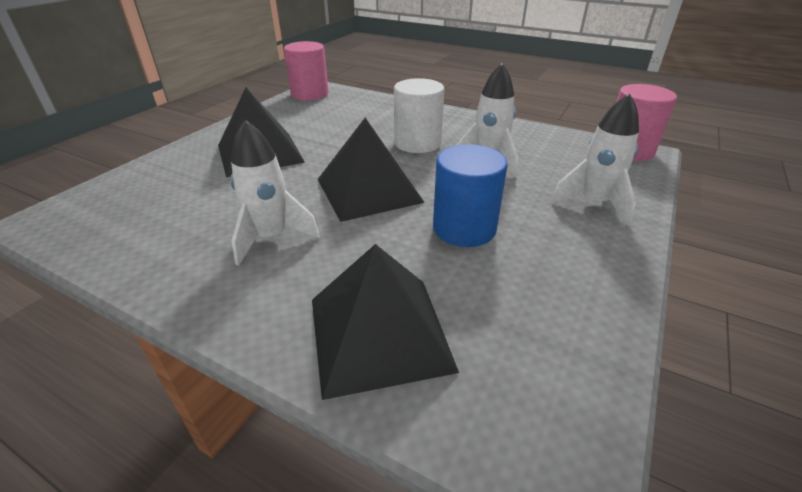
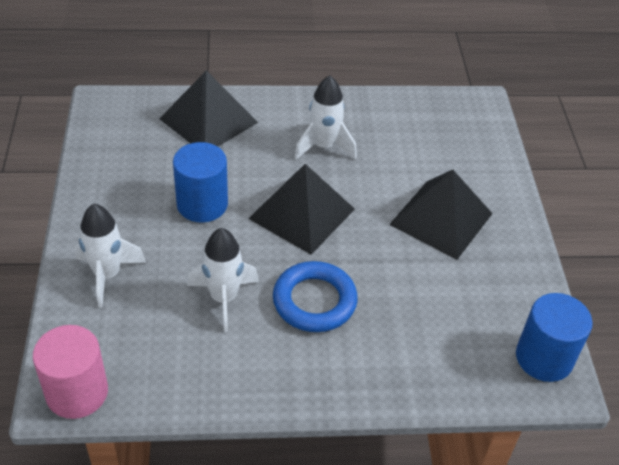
camera: 145 degrees right, 10 degrees up
(309, 94) = (544, 358): pink cylinder -> blue cylinder
(417, 143) = (314, 301): white cylinder -> blue ring

